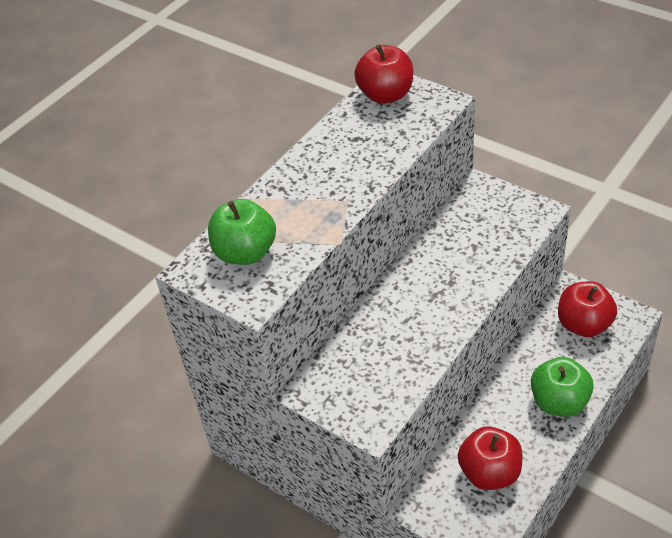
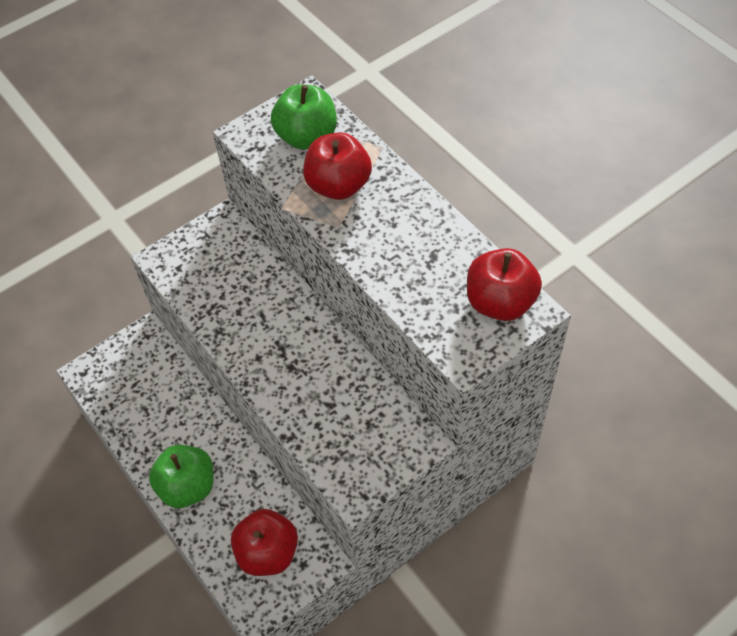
camera: 105 degrees right, 10 degrees up
(489, 473) = (146, 399): red apple -> red apple (338, 185)

